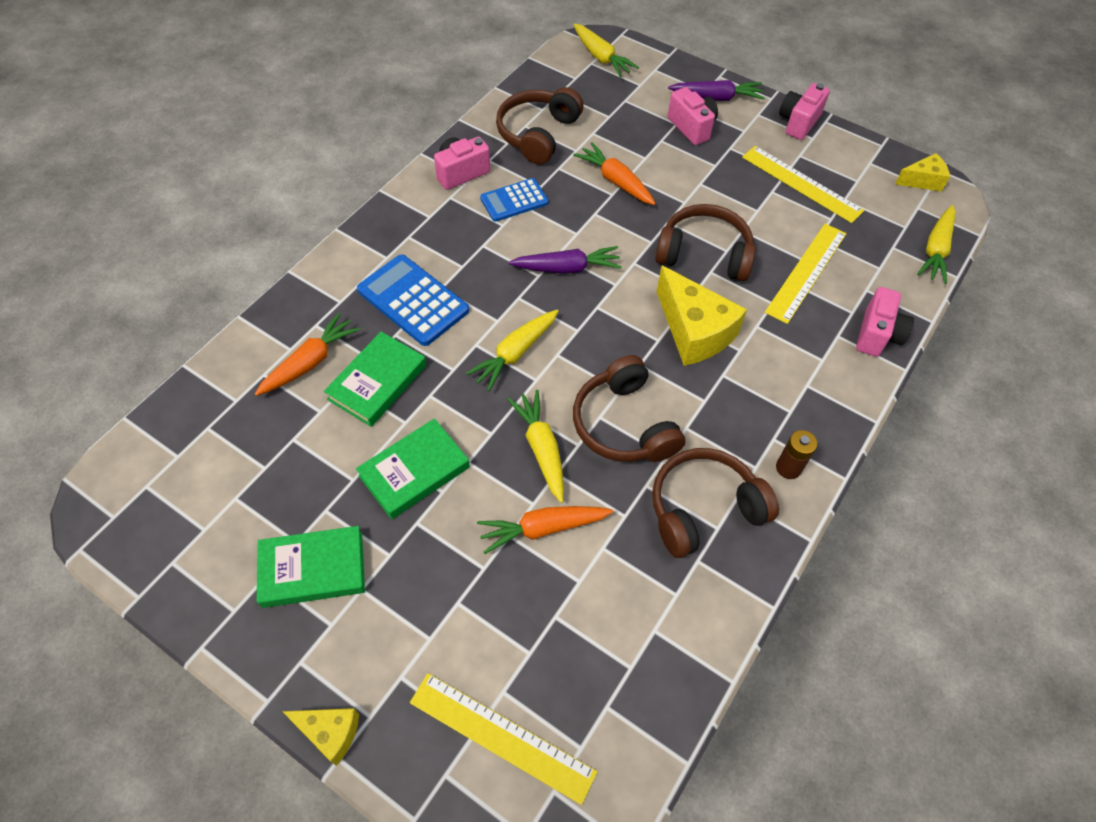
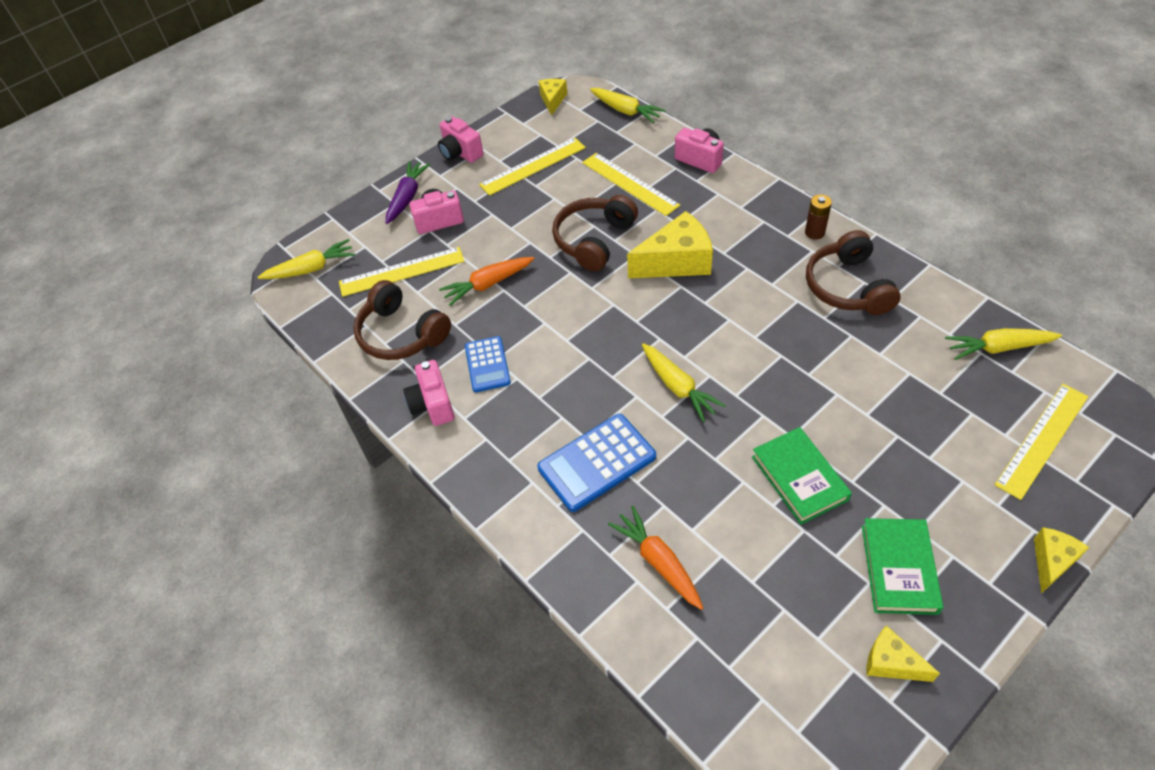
camera: 70 degrees left, 5 degrees down
(210, 562) = (891, 662): none -> yellow cheese
(377, 382) = (693, 501): green book -> none
(541, 448) = (783, 381): yellow carrot -> yellow carrot (998, 348)
(543, 528) = (861, 390): orange carrot -> none
(567, 268) = (586, 335): purple carrot -> none
(615, 117) = (402, 271): none -> yellow ruler
(624, 424) = (764, 322): brown headphones -> none

